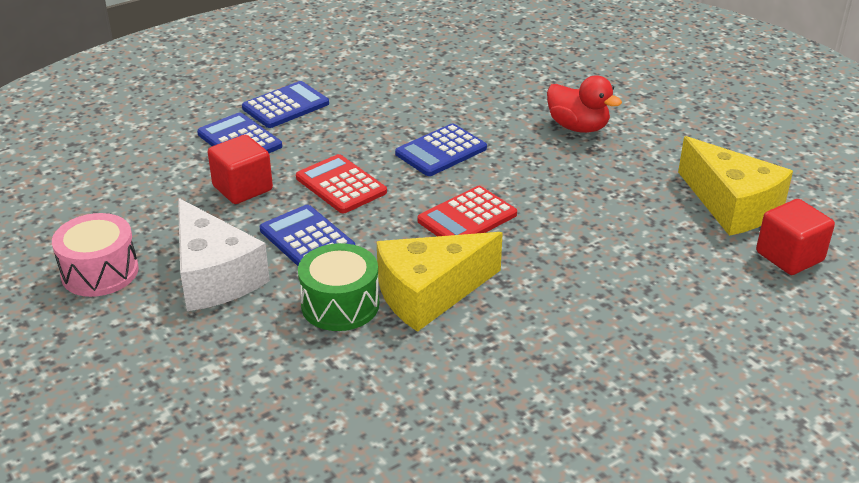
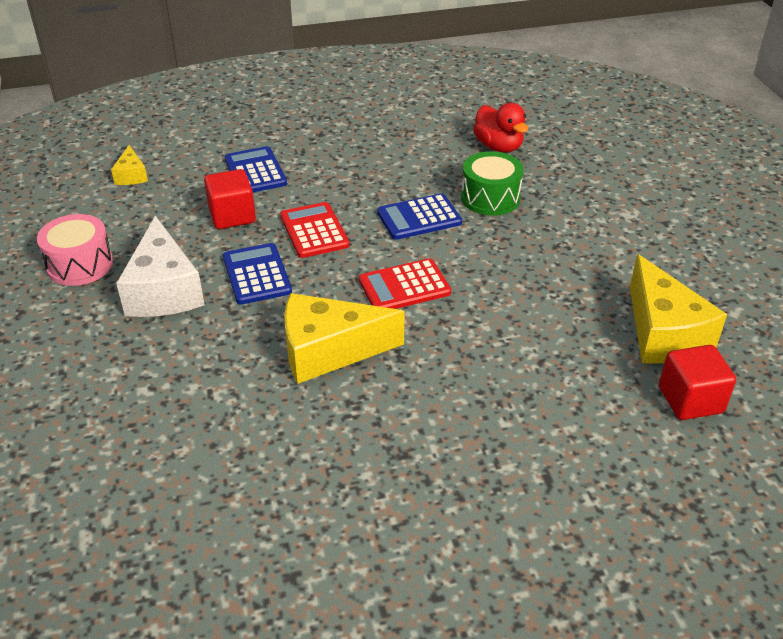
camera: 20 degrees right, 5 degrees up
(100, 170) = (131, 175): none -> yellow cheese
(285, 106) = (311, 147): blue calculator -> none
(340, 304) = (248, 341): green drum -> green drum (490, 198)
(578, 127) = (559, 221): red duck -> red duck (498, 147)

